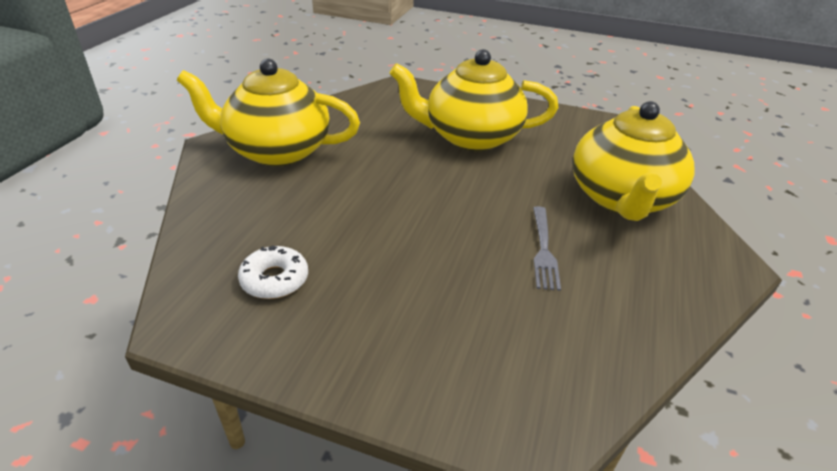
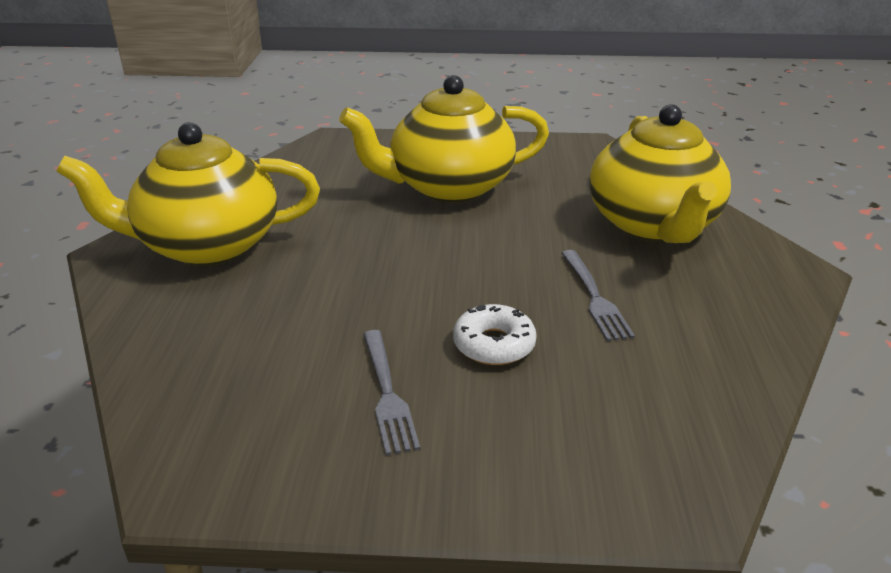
camera: 15 degrees left, 5 degrees down
(274, 279) = (284, 401): white donut -> white donut (494, 344)
(348, 291) = (387, 393): none -> grey fork

